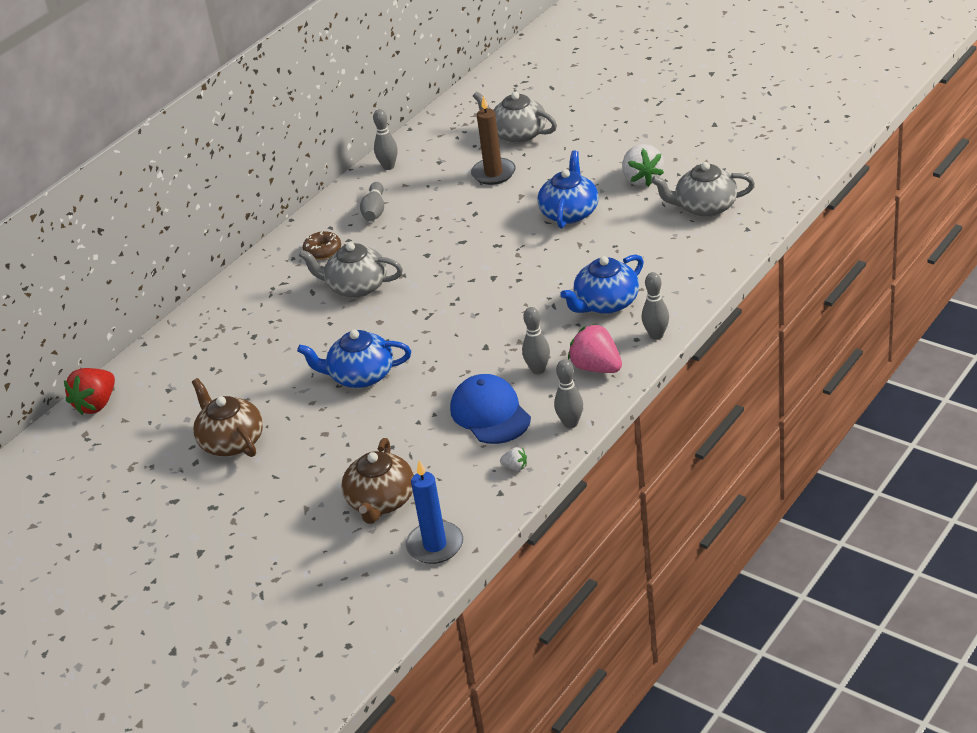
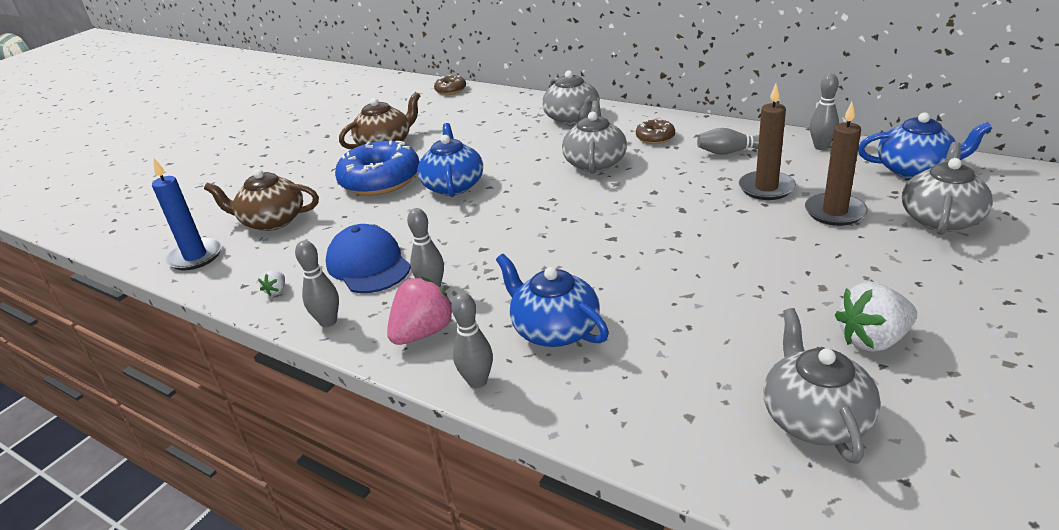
camera: 85 degrees right, 5 degrees down
(96, 404) = (450, 90): red strawberry -> brown donut
(247, 302) = (573, 118): none -> grey teapot
(323, 431) = (380, 180): none -> blue donut
(445, 199) = (766, 188): none -> brown candle
(490, 413) = (368, 265): blue cap -> blue cap turned 90 degrees counterclockwise
(569, 212) = (761, 279): blue teapot -> blue teapot (915, 170)

